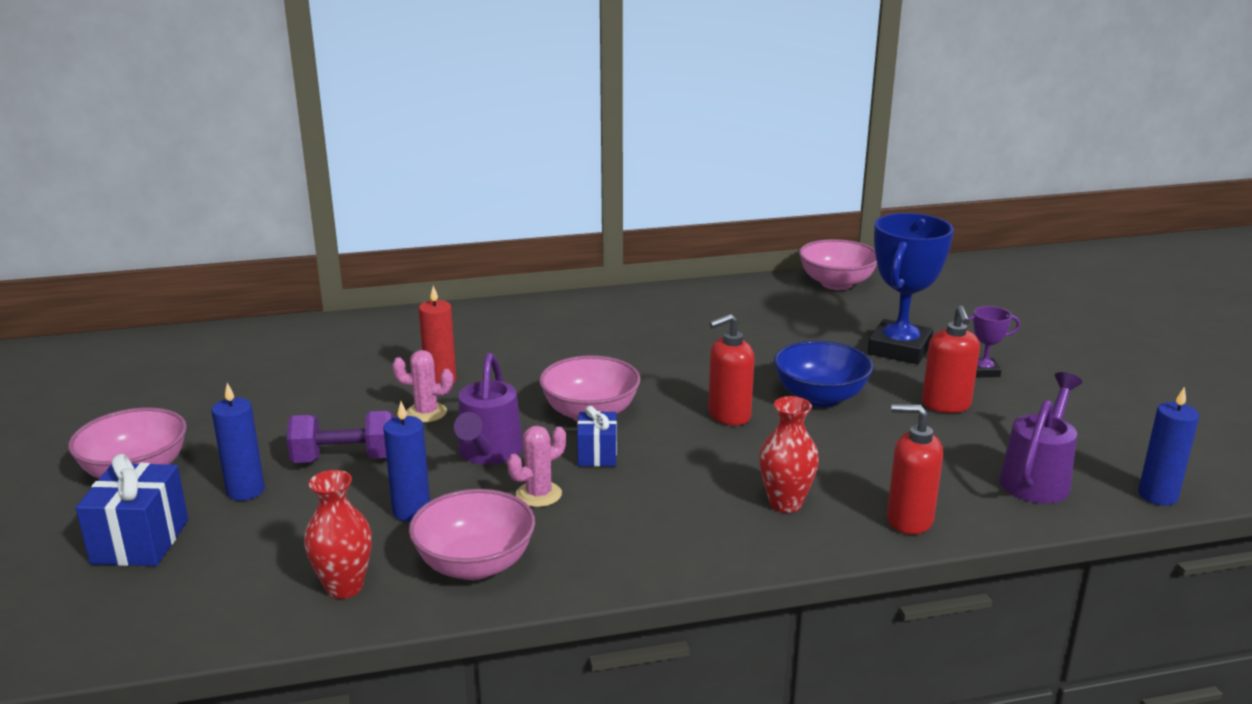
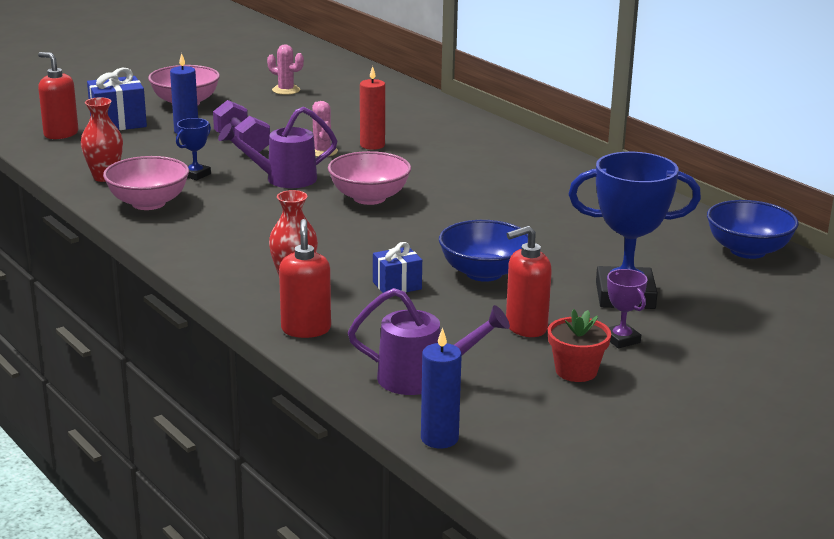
camera: 65 degrees right, 0 degrees up
(411, 511) = (195, 175): blue candle -> blue trophy
(538, 494) = (243, 204): pink cactus -> pink cactus (286, 90)
(597, 454) = (311, 211): blue gift -> blue gift (397, 286)
(728, 415) = (414, 243): red soap dispenser -> red soap dispenser (61, 134)
(836, 283) = (748, 251): pink bowl -> blue bowl
(1038, 404) = (576, 371): none -> red flower pot

